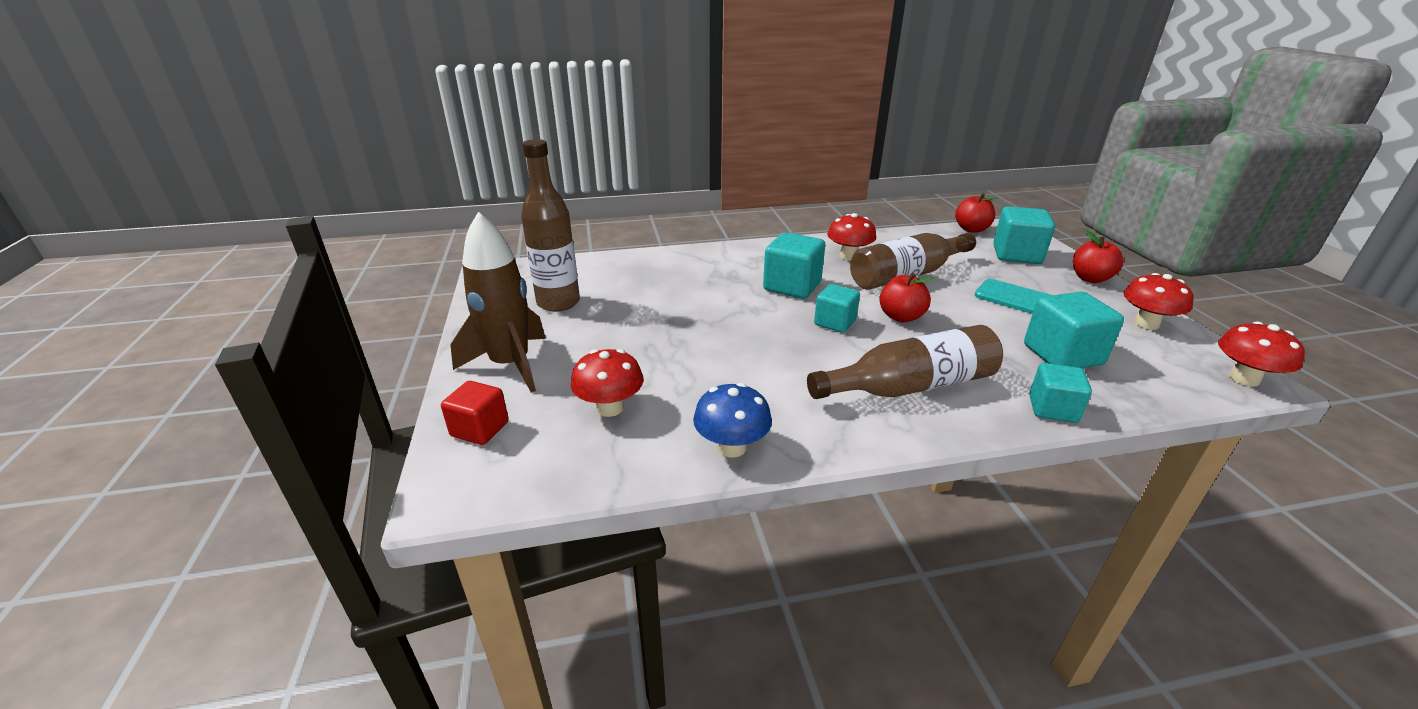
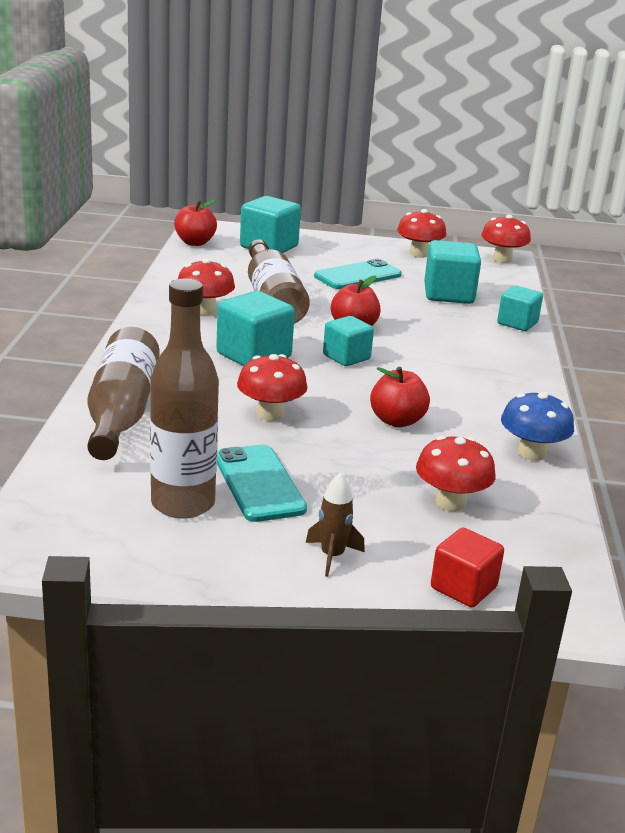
camera: 75 degrees left, 5 degrees down
(511, 365) = (332, 556): brown rocket -> brown rocket, size x0.46
(596, 322) = (259, 483): none -> turquoise phone
(701, 309) = (270, 414): none -> red mushroom
(910, 386) = (469, 359): brown bottle -> brown bottle (121, 412)
(1090, 278) = (335, 241): red apple -> red apple (397, 421)

